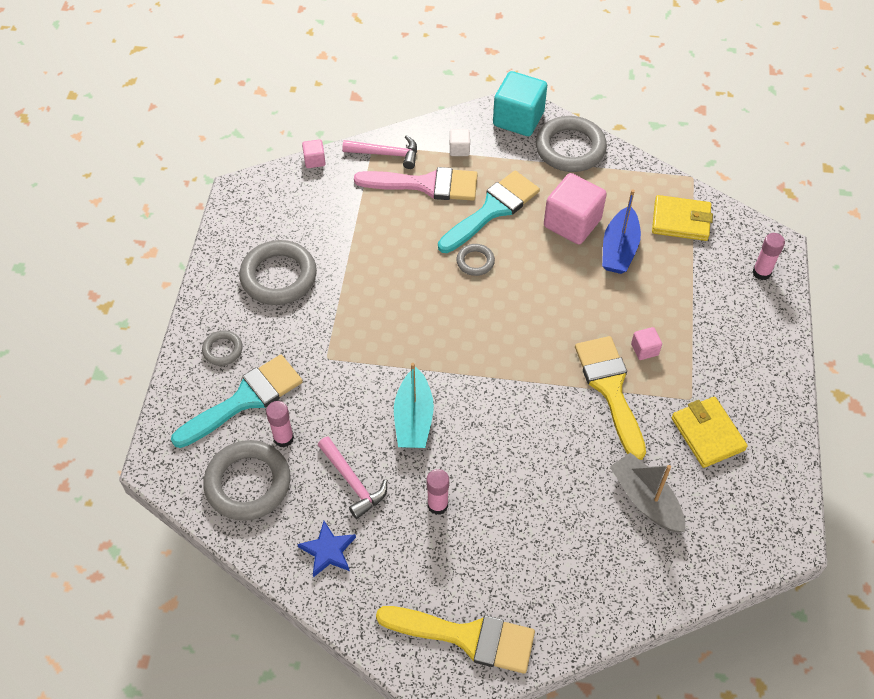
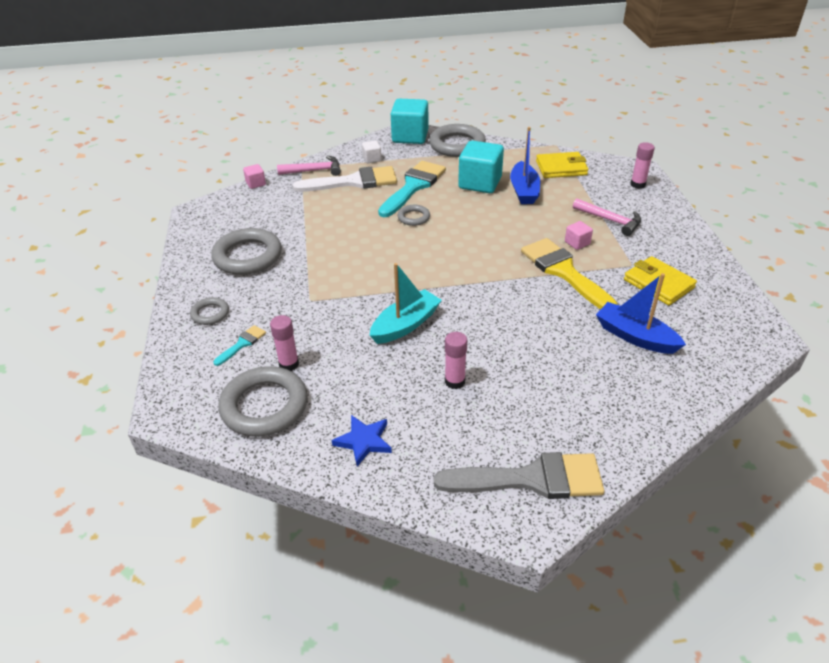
camera: 15 degrees left, 15 degrees down
(245, 399) = (242, 344): turquoise brush -> turquoise brush, size x0.46
(353, 482) = (367, 382): pink hammer -> pink hammer (610, 220)
(413, 418) = (405, 325): turquoise boat -> turquoise boat turned 120 degrees counterclockwise
(426, 184) = (354, 182): pink brush -> white brush
(467, 637) = (531, 479): yellow brush -> grey brush
(572, 223) = (480, 183): pink cube -> turquoise cube
(645, 499) = (635, 337): grey boat -> blue boat

